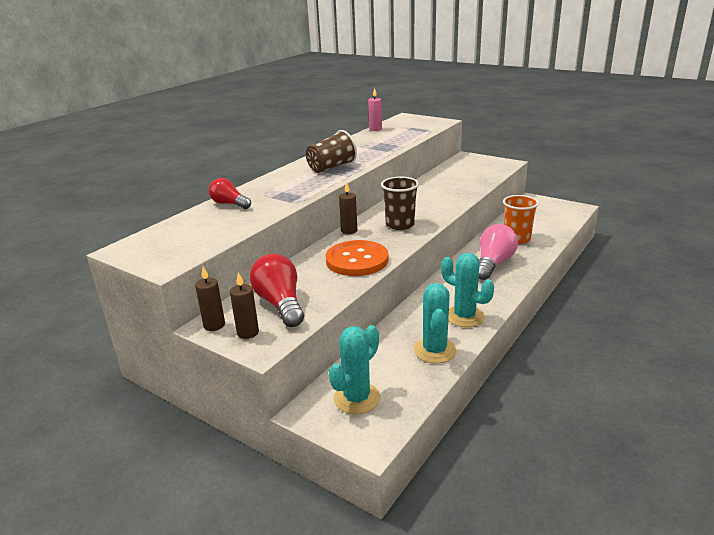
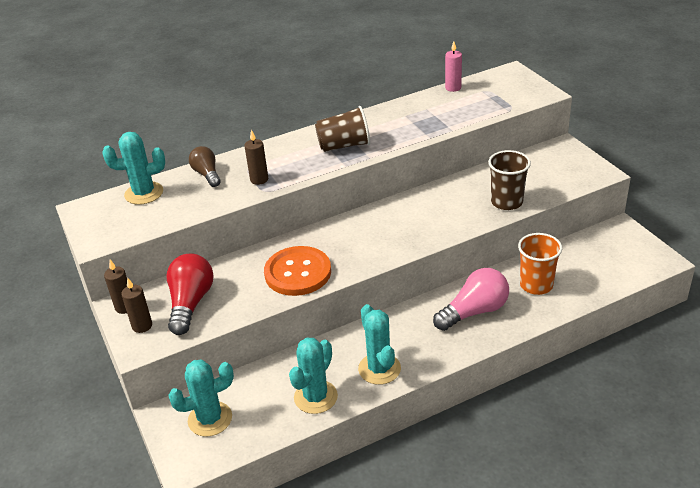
camera: 30 degrees right, 10 degrees up
(179, 227) = (144, 193): none -> turquoise cactus
(229, 204) = (207, 174): red light bulb -> brown light bulb
(349, 231) = (326, 229): brown candle -> brown candle (259, 179)
(400, 225) = (382, 237): brown cup -> brown cup (506, 202)

